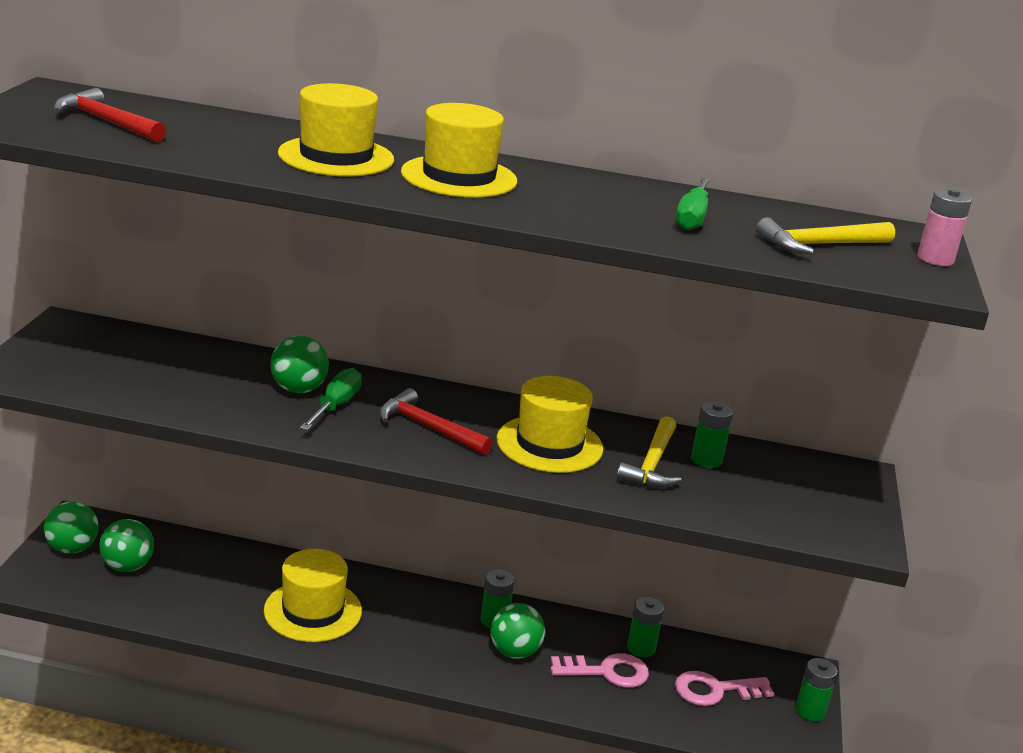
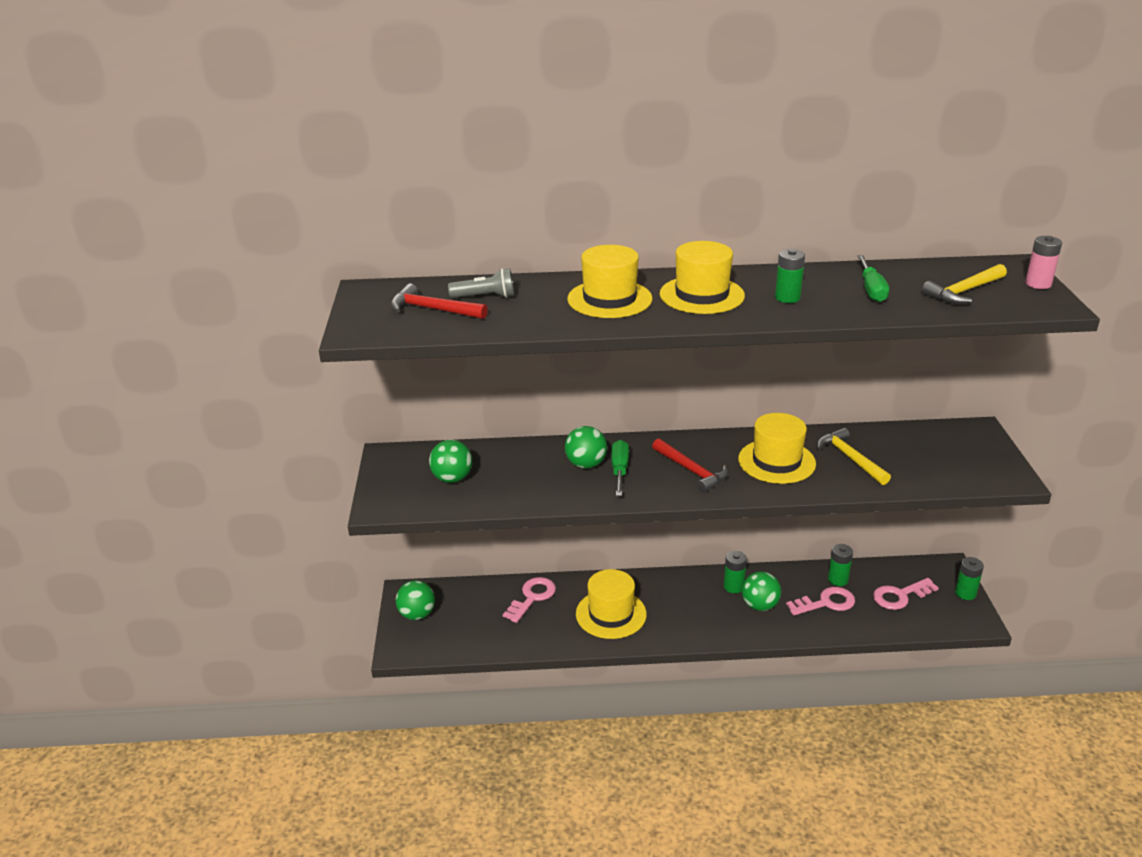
camera: 10 degrees left, 5 degrees up
(127, 566) = (464, 617): green ball -> green ball (452, 478)
(184, 124) = (485, 297): none -> grey flashlight
(227, 566) = (532, 597): none -> pink key
(428, 428) = (691, 471): red hammer -> red hammer turned 150 degrees counterclockwise
(652, 464) = (850, 458): yellow hammer -> yellow hammer turned 150 degrees clockwise
(706, 460) = (881, 446): green battery -> green battery (787, 297)

